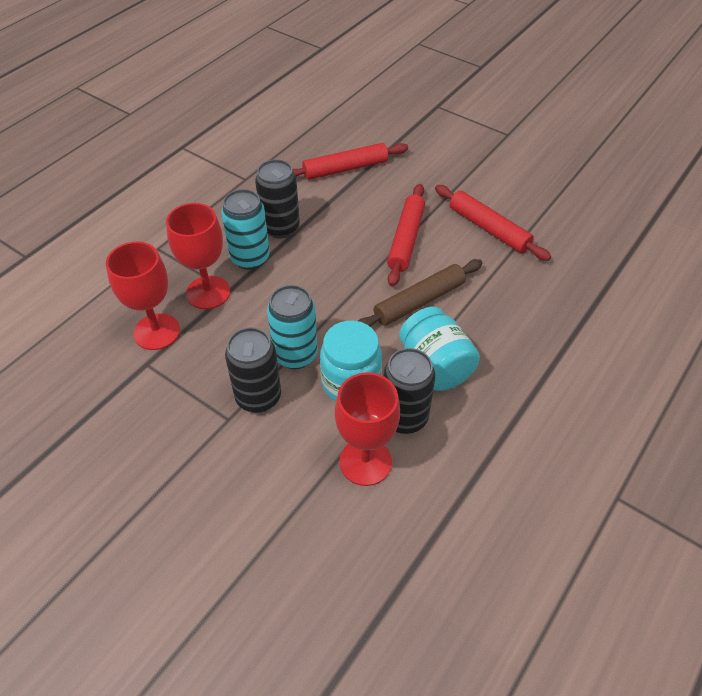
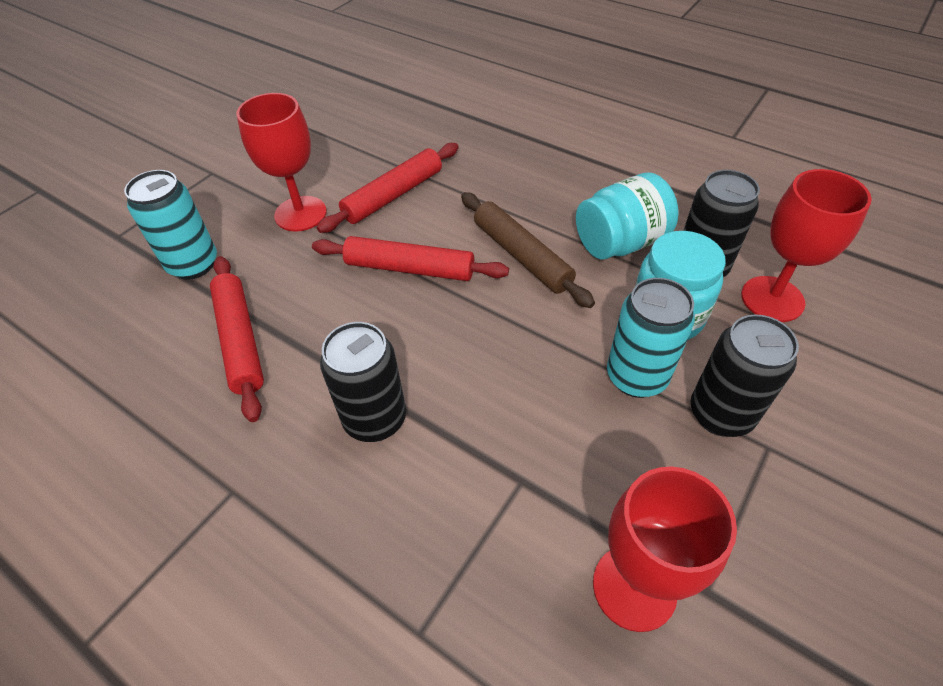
camera: 90 degrees left, 0 degrees up
(208, 292) = (531, 513): red goblet -> red goblet (300, 214)
(250, 258) = (447, 457): turquoise can -> turquoise can (193, 264)

